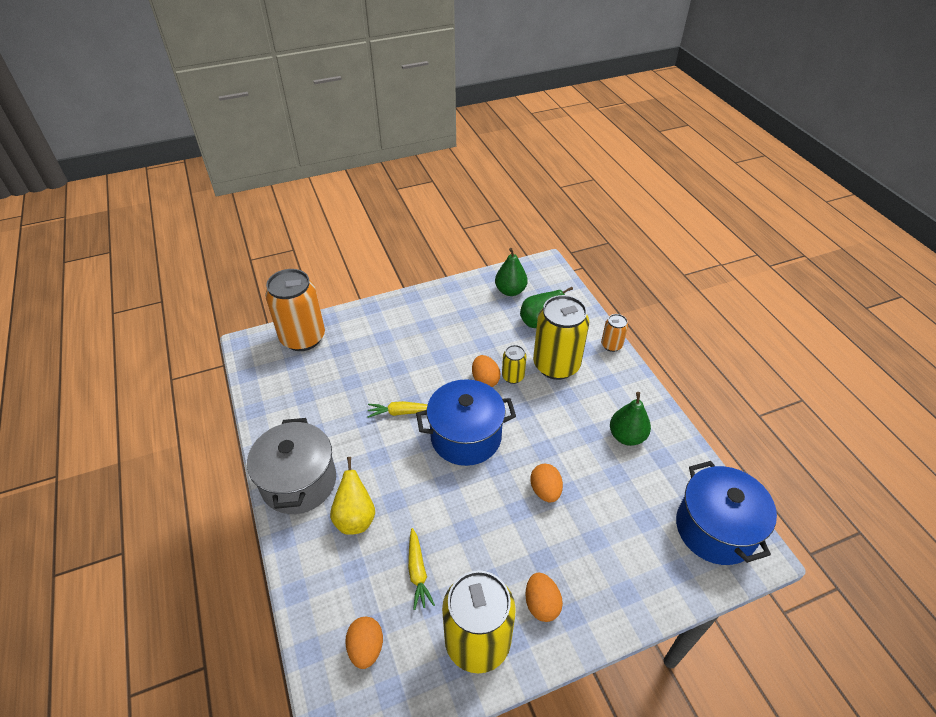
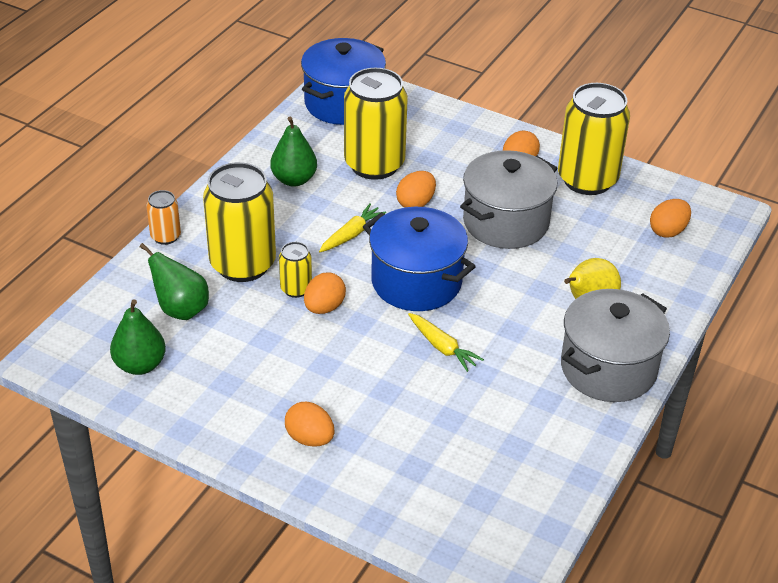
camera: 130 degrees left, 5 degrees down
(303, 338) = (437, 521): orange can -> none
(399, 323) = (310, 438): none -> orange egg
(418, 572) = (581, 237): yellow carrot -> yellow carrot (351, 234)
(477, 533) = (506, 222): none -> grey pot
(612, 495) = (374, 164): none -> yellow can

